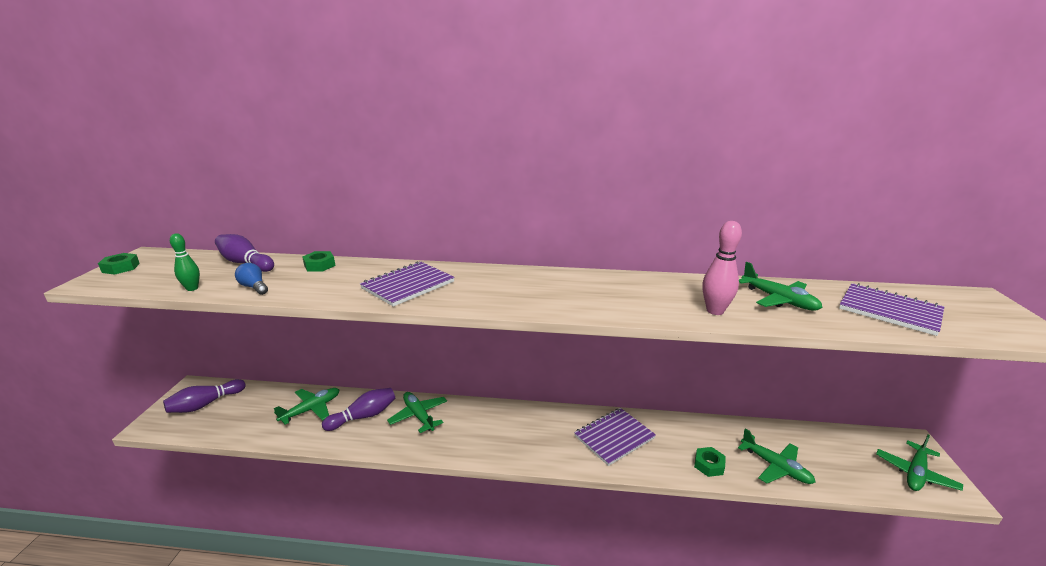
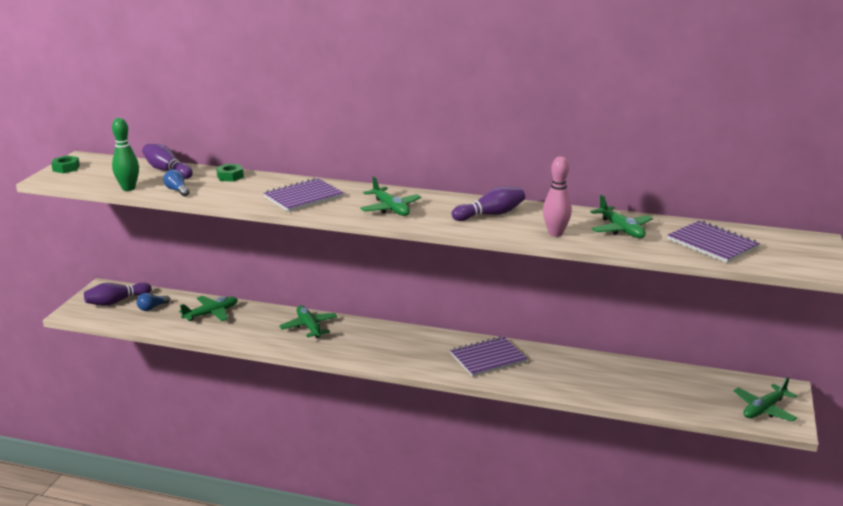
camera: 10 degrees right, 0 degrees up
(192, 288) = (128, 188): green bowling pin -> green bowling pin, size x1.50
(245, 408) = (152, 308): none -> blue light bulb
(364, 416) = (258, 323): purple bowling pin -> purple bowling pin (490, 214)
(709, 465) = (567, 385): green nut -> none
(775, 467) = (630, 392): green plane -> green plane (390, 208)

